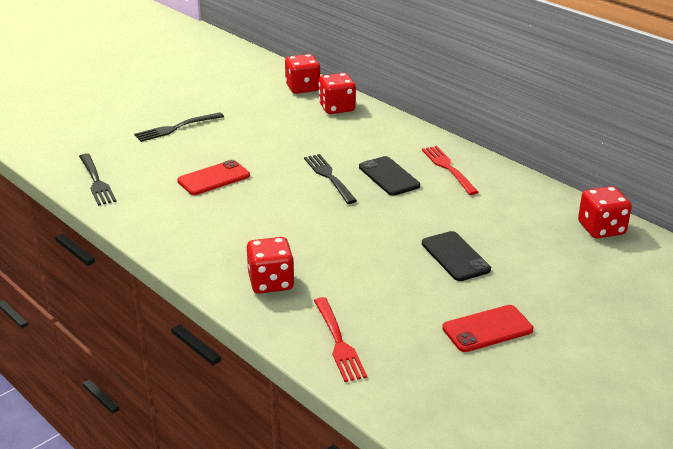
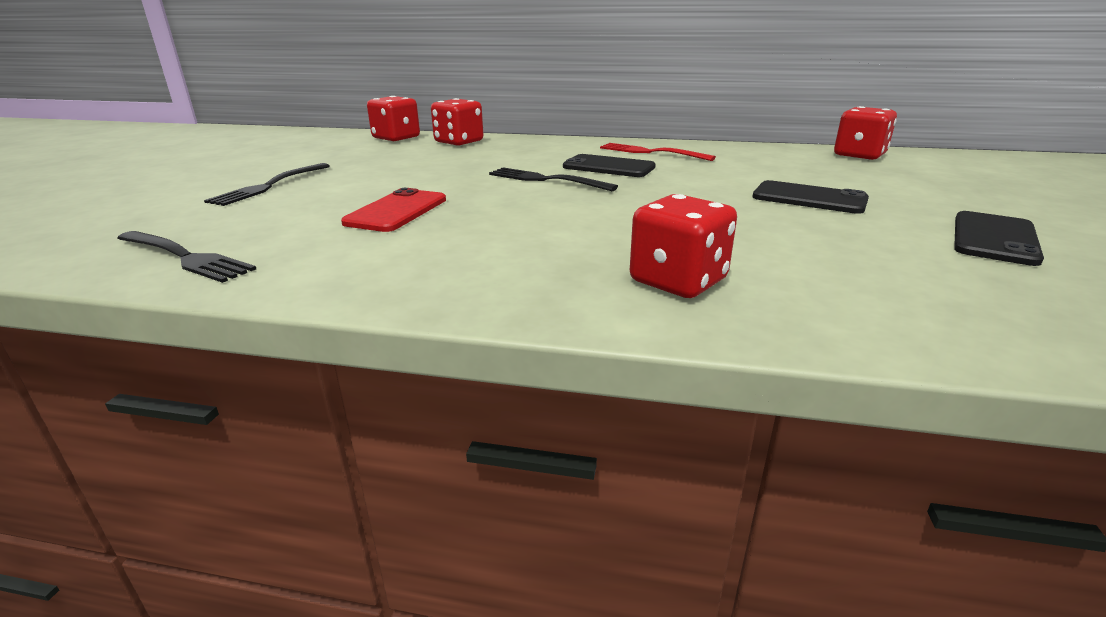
camera: 35 degrees left, 5 degrees down
(338, 342) = (915, 312): red fork -> none
(487, 329) = (994, 238): red phone -> black phone

